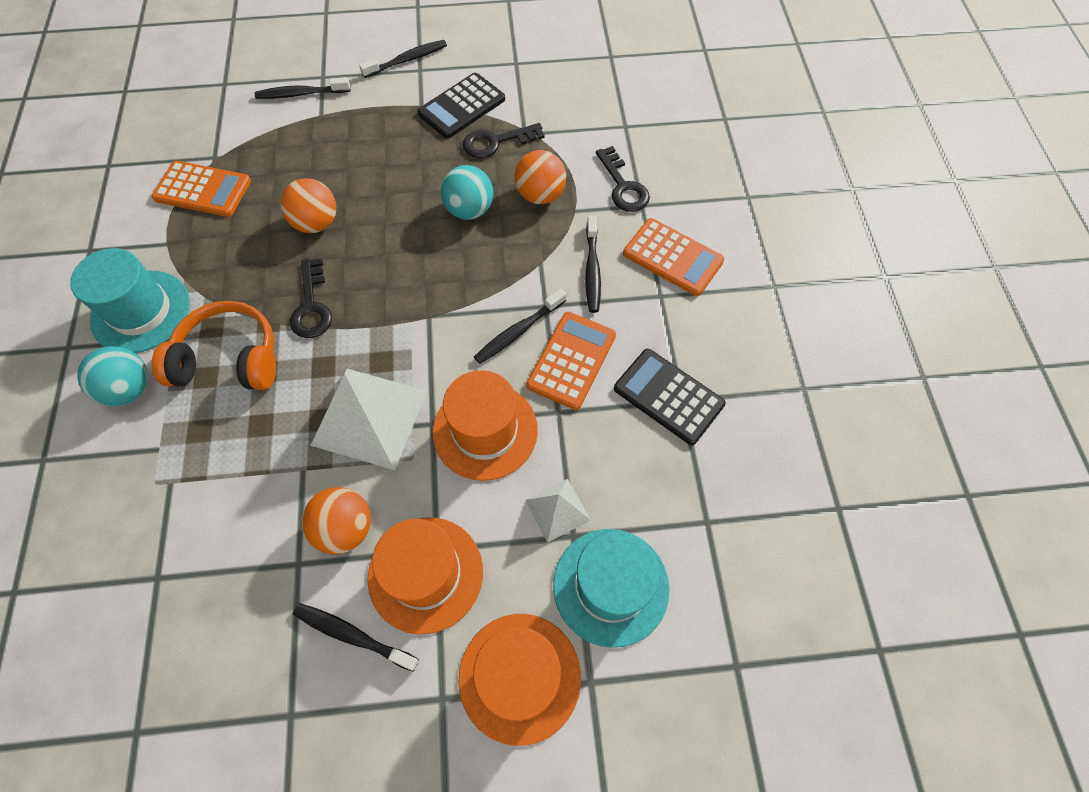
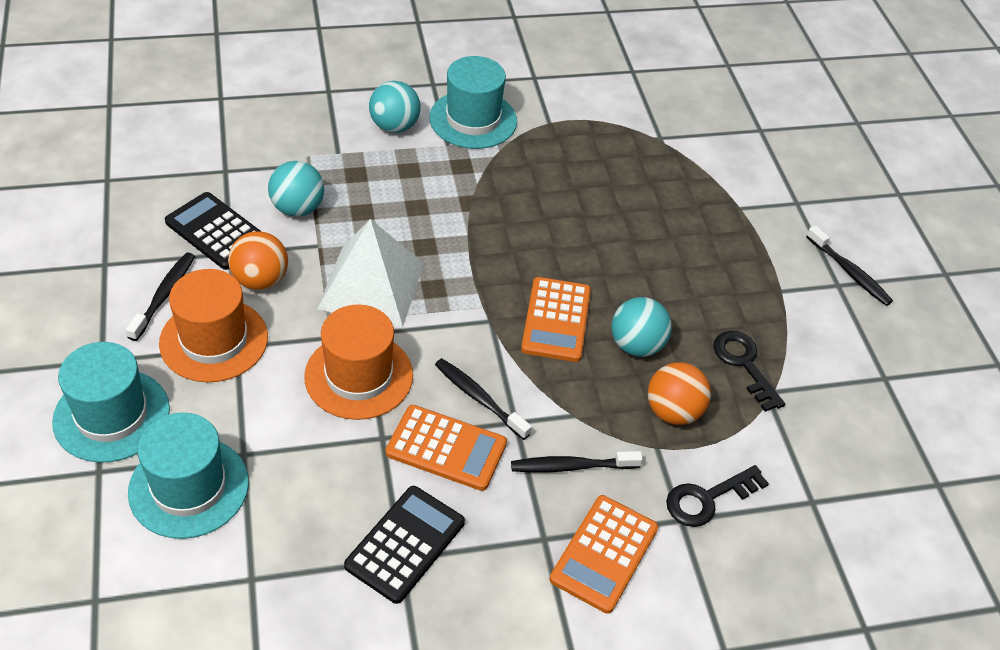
camera: 80 degrees right, 15 degrees down
(203, 189) = (617, 136): orange calculator -> orange calculator (556, 320)
(229, 359) = (428, 182): orange headphones -> none
(241, 492) = (298, 208): none -> turquoise ball
(301, 94) = (765, 189): black toothbrush -> none
(312, 306) = (492, 230): black key -> none
(316, 223) = (593, 222): orange ball -> none
(462, 106) = (791, 328): black calculator -> black calculator (216, 232)
(519, 677) = (111, 415): orange hat -> turquoise hat
(557, 510) = (271, 440): white pyramid -> none

